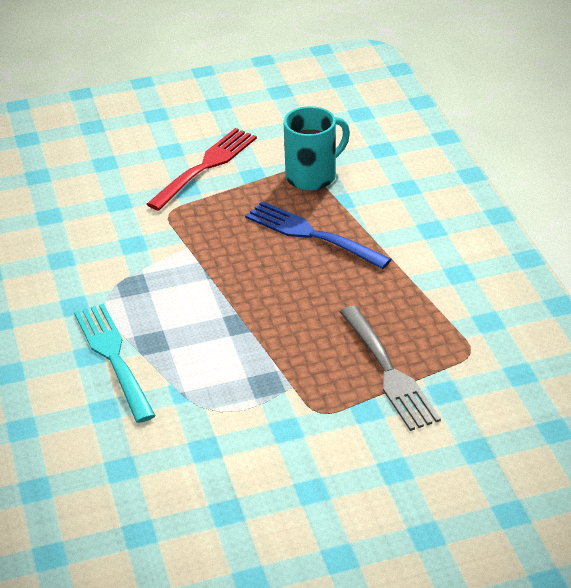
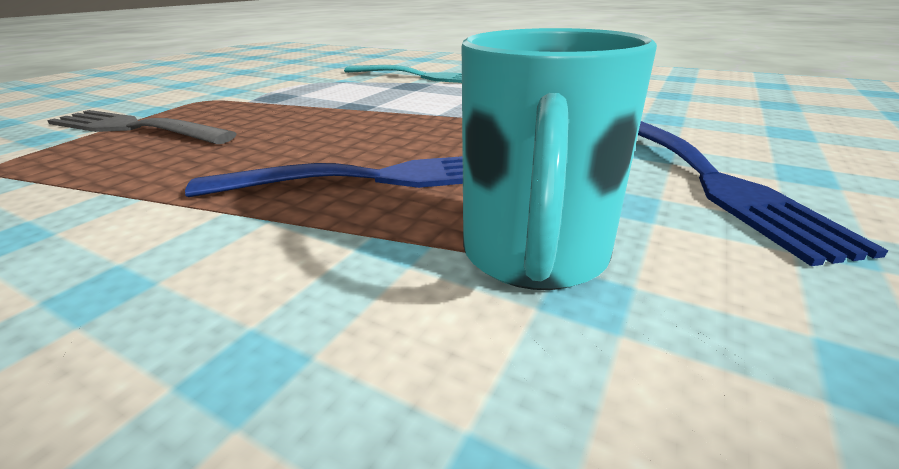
camera: 135 degrees right, 10 degrees down
(206, 167) = (708, 178): red fork -> blue fork

